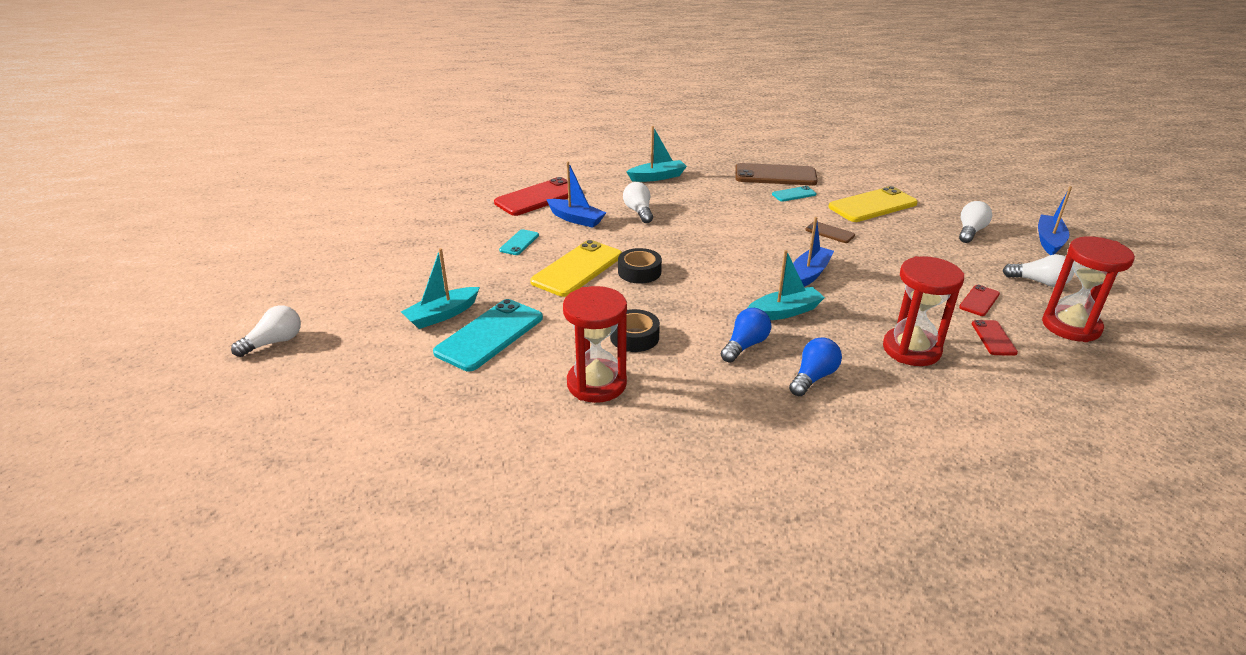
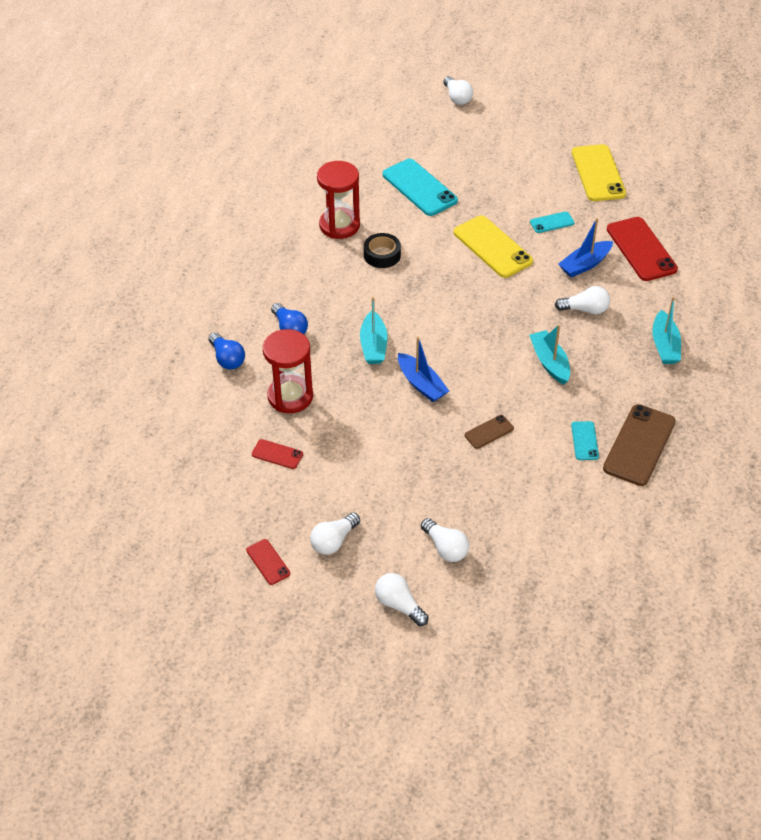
camera: 110 degrees right, 15 degrees up
(442, 315) = (456, 169): turquoise boat -> turquoise boat (549, 362)
(519, 242) = (552, 222): turquoise phone -> turquoise phone turned 60 degrees counterclockwise
(639, 272) = (472, 281): black tape -> none
(745, 345) = (343, 307): blue light bulb -> blue light bulb (227, 359)
(872, 205) = (534, 496): yellow phone -> yellow phone (598, 173)
(979, 301) = (328, 477): red phone -> red phone (268, 562)
(1049, 241) = (399, 605): blue boat -> white light bulb
(1071, 326) = (264, 516): red hourglass -> none

